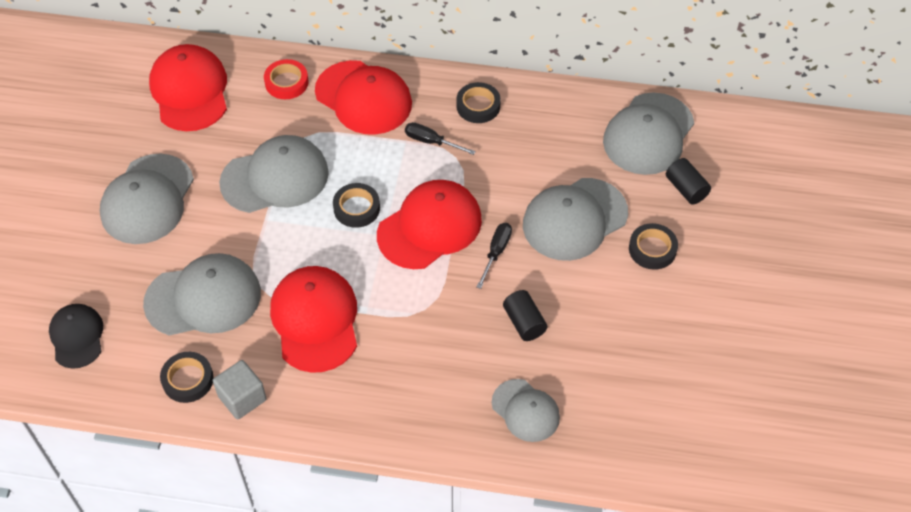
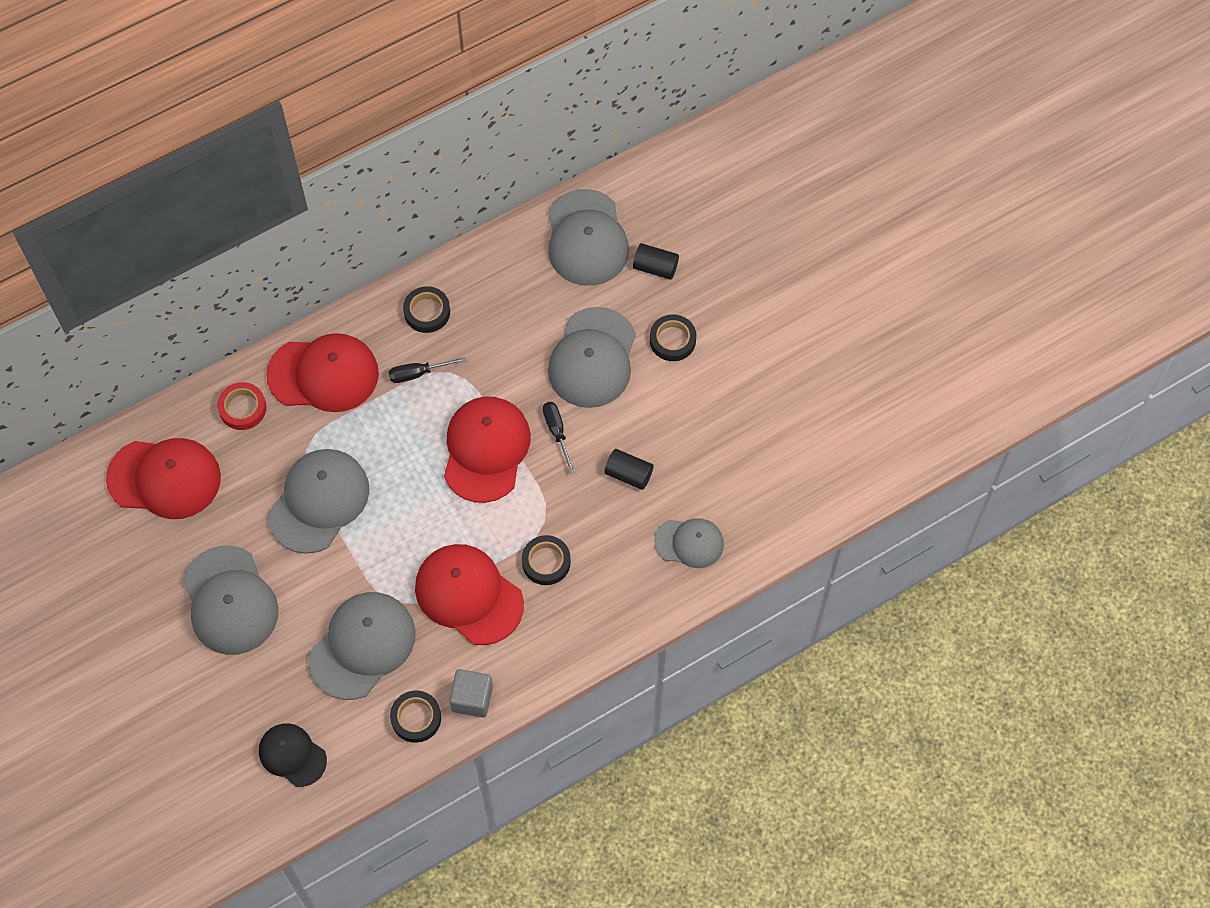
camera: 40 degrees left, 10 degrees up
(190, 91) = (164, 478): red cap -> red cap turned 150 degrees clockwise
(356, 208) = (412, 477): black tape -> black tape (546, 562)

